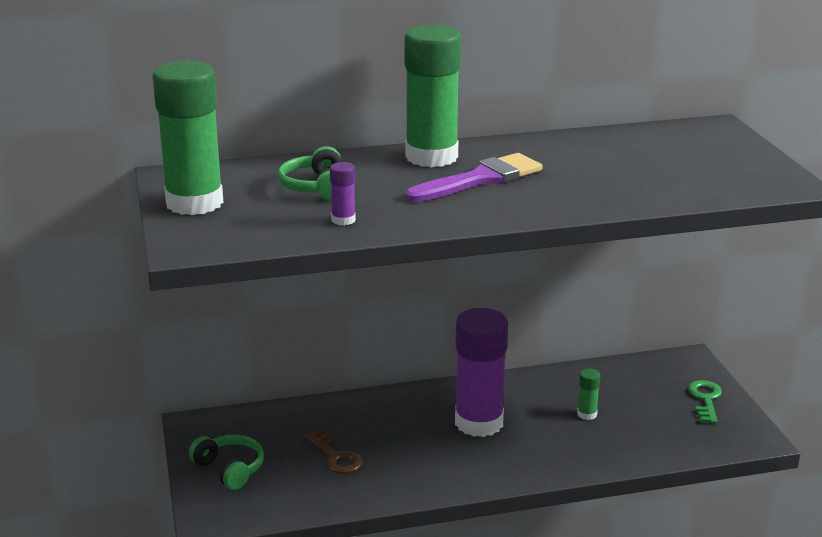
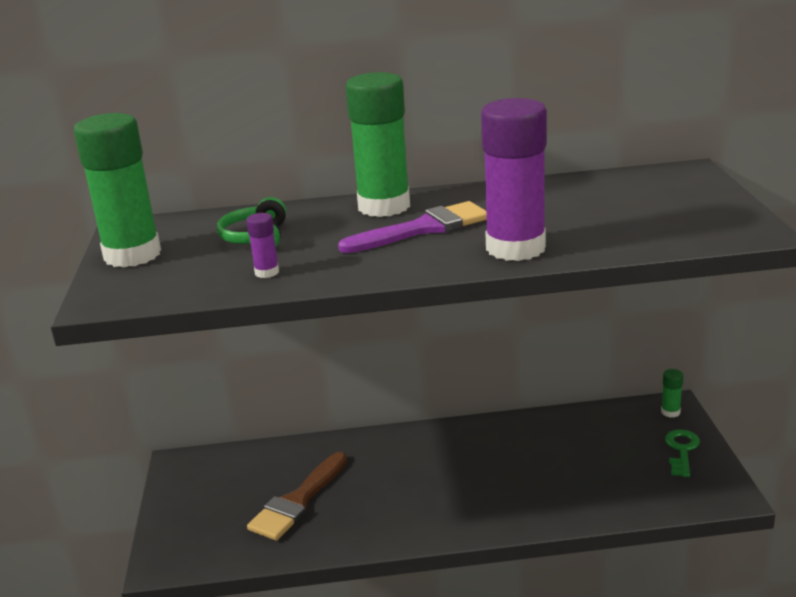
camera: 10 degrees right, 0 degrees up
(230, 469) = (195, 510): green headphones -> none
(335, 457) = (298, 501): brown key -> brown brush
(479, 423) = (446, 469): purple glue stick -> purple glue stick (515, 248)
(587, 414) = (556, 463): green glue stick -> green glue stick (670, 412)

